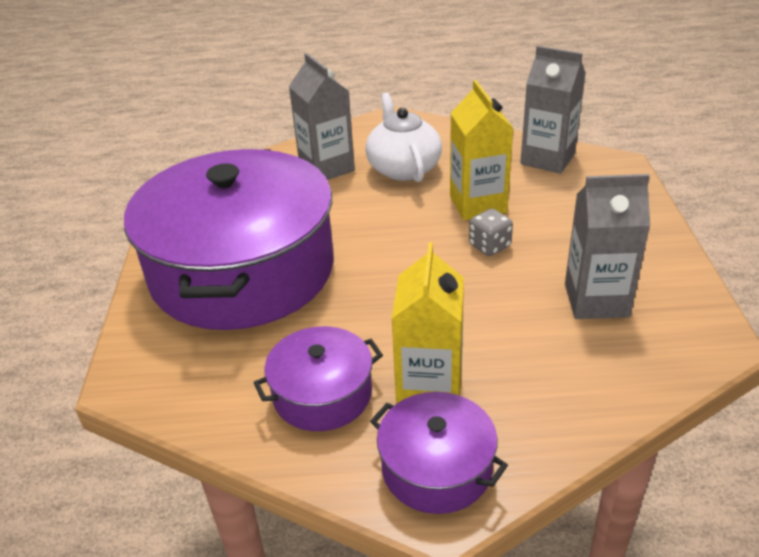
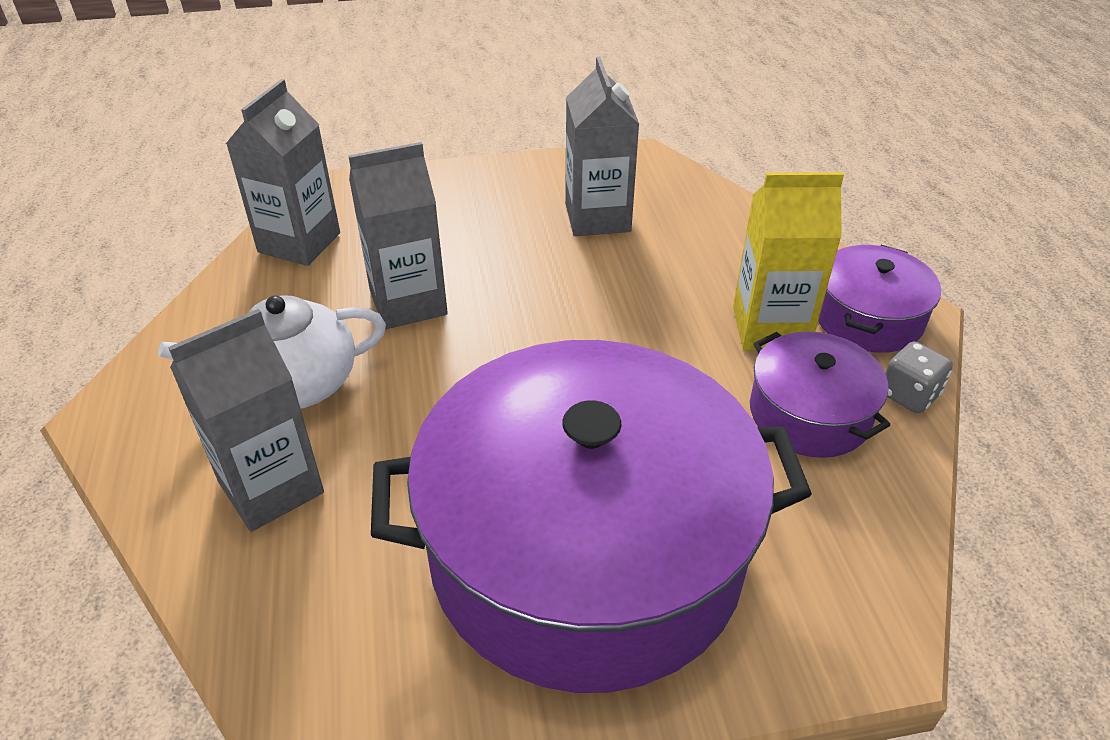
camera: 100 degrees left, 5 degrees up
(478, 204) = (408, 303): yellow carton -> grey carton
(489, 246) = (505, 291): grey dice -> grey dice (908, 395)

